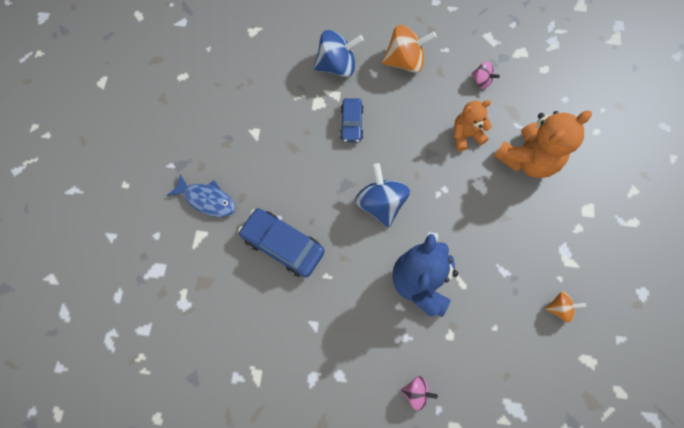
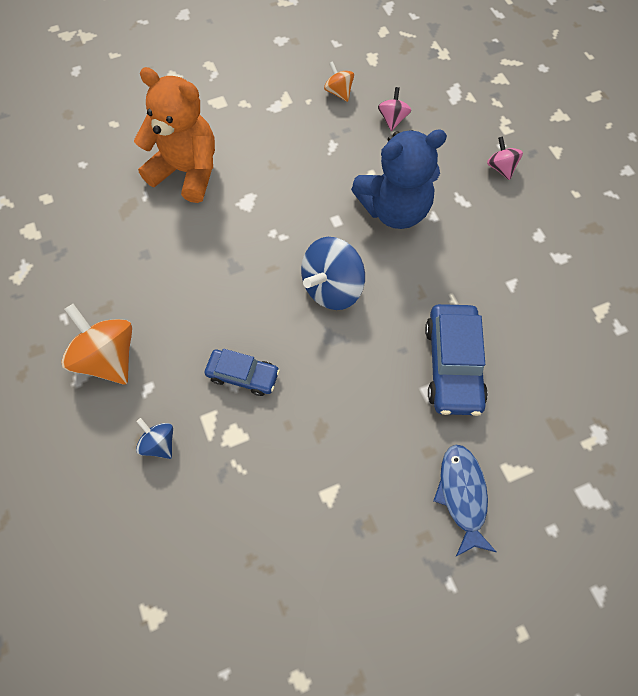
camera: 120 degrees left, 5 degrees down
(337, 66) = (159, 443): blue spinning top -> blue spinning top, size x0.53
(351, 123) = (243, 375): blue car -> blue car turned 45 degrees clockwise
(466, 135) = (188, 241): orange teddy bear -> none
(481, 81) = (97, 256): pink spinning top -> pink spinning top (392, 119)

